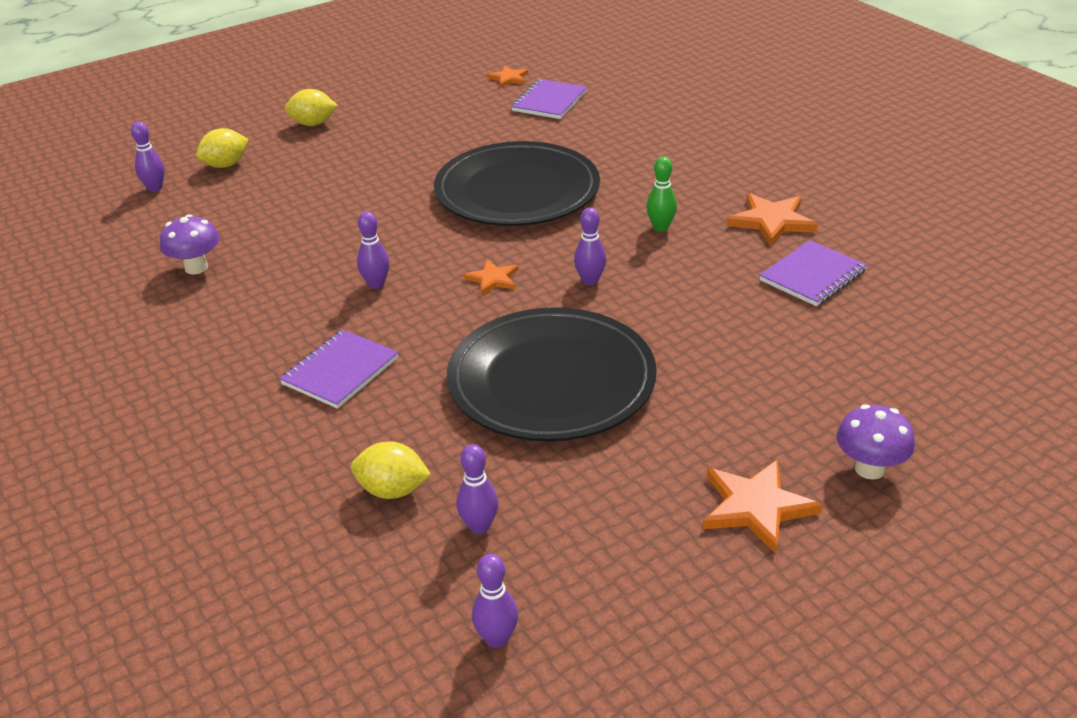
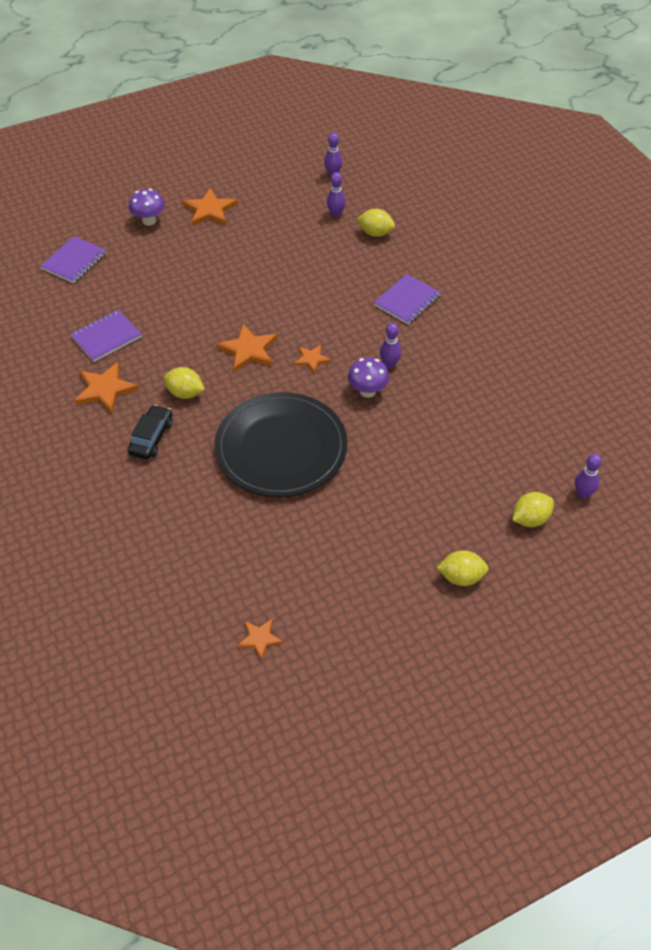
camera: 175 degrees left, 15 degrees up
(196, 268) = (518, 394): purple mushroom -> purple mushroom (367, 391)
(549, 101) = (227, 583): purple notebook -> purple notebook (74, 261)
(551, 381) = (288, 282): black plate -> none
(590, 281) = (248, 350): purple bowling pin -> orange star
(660, 227) = (185, 393): green bowling pin -> yellow lemon
(682, 185) = (151, 438): none -> black car

